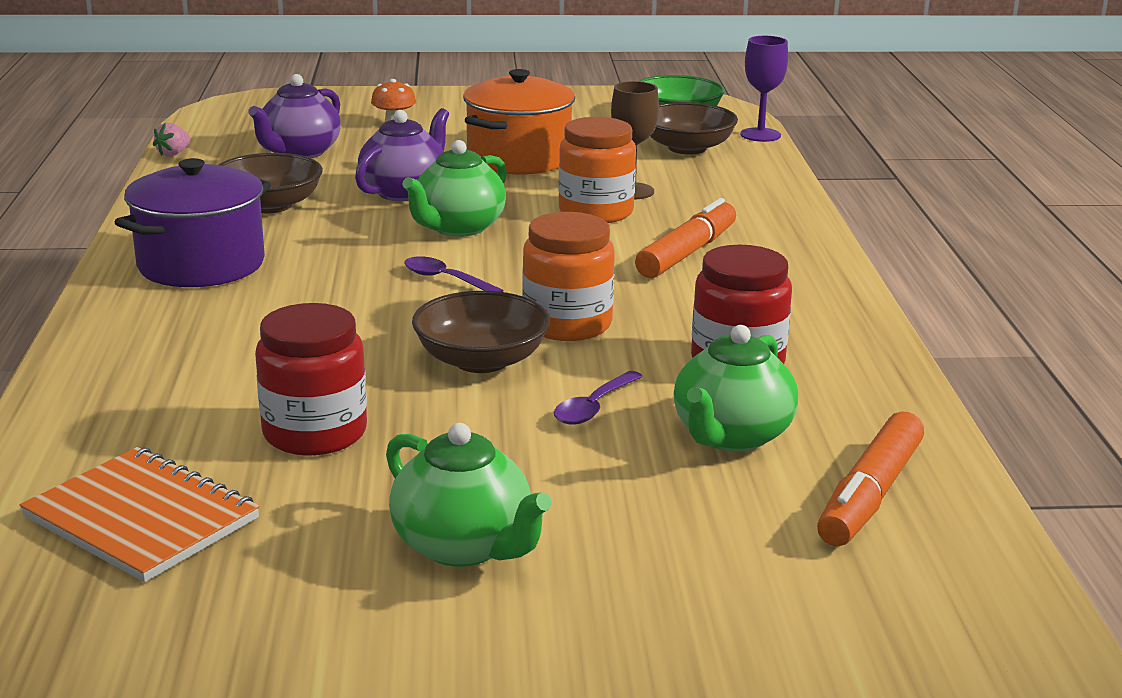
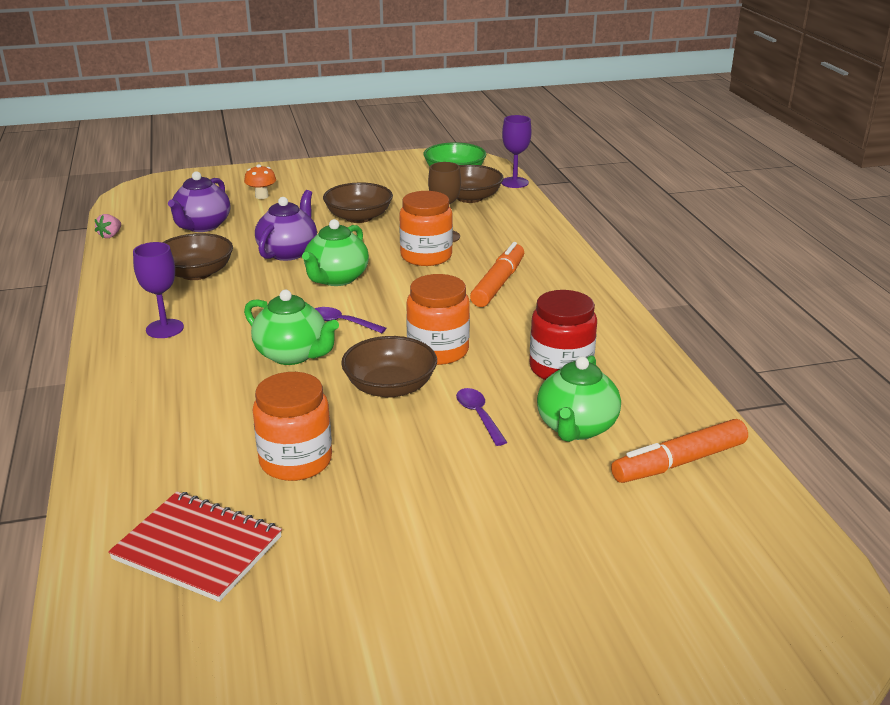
camera: 10 degrees left, 5 degrees up
(142, 518) = (198, 548): orange notebook -> red notebook
(201, 265) = (165, 329): purple pot -> purple goblet
(315, 433) = (295, 461): red jar -> orange jar
(464, 546) = (430, 539): green teapot -> green teapot (292, 355)
(519, 159) = (359, 217): orange pot -> brown bowl
(594, 407) = (478, 416): purple spoon -> purple spoon turned 135 degrees clockwise
(870, 495) = (679, 462): orange marker -> orange marker turned 45 degrees clockwise

